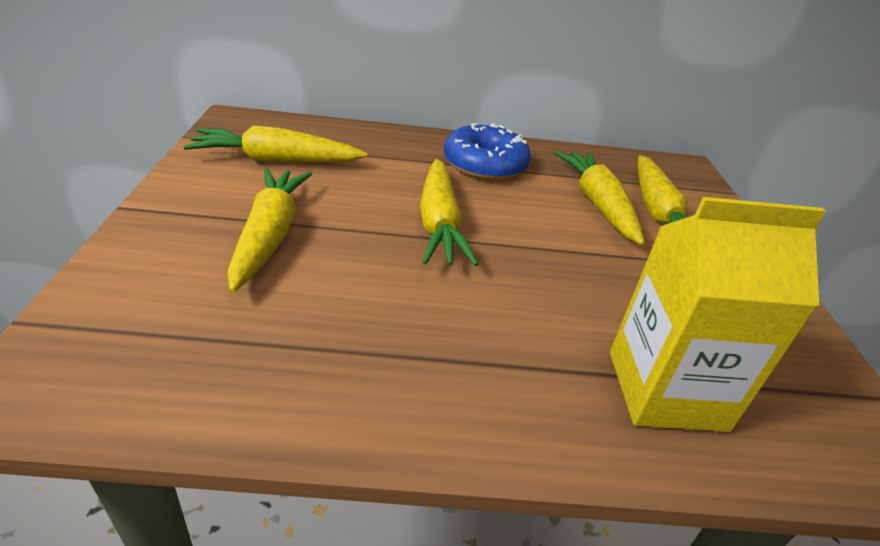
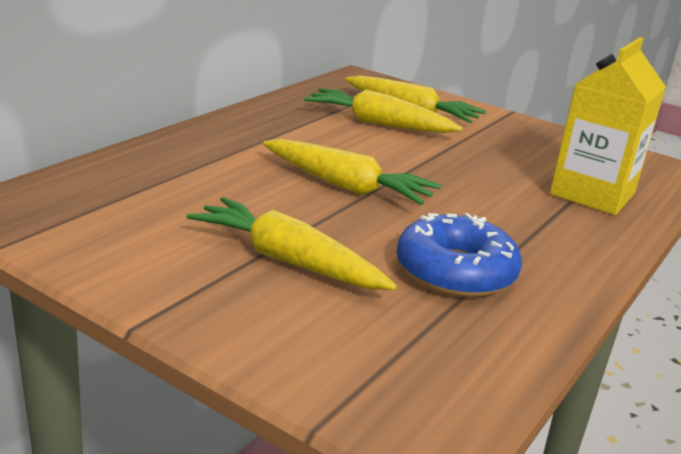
camera: 55 degrees left, 10 degrees down
(276, 160) = (137, 216): yellow carrot -> none
(485, 164) = (270, 134): blue donut -> blue donut (455, 272)

